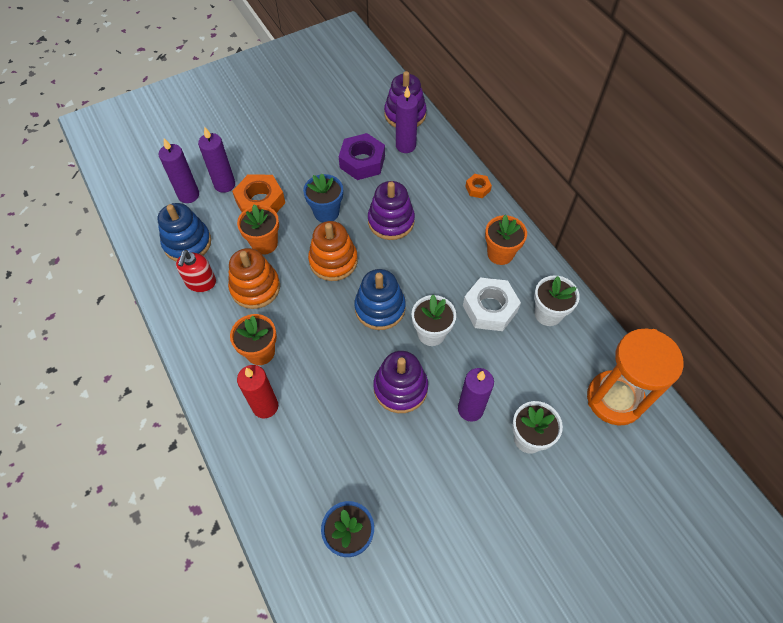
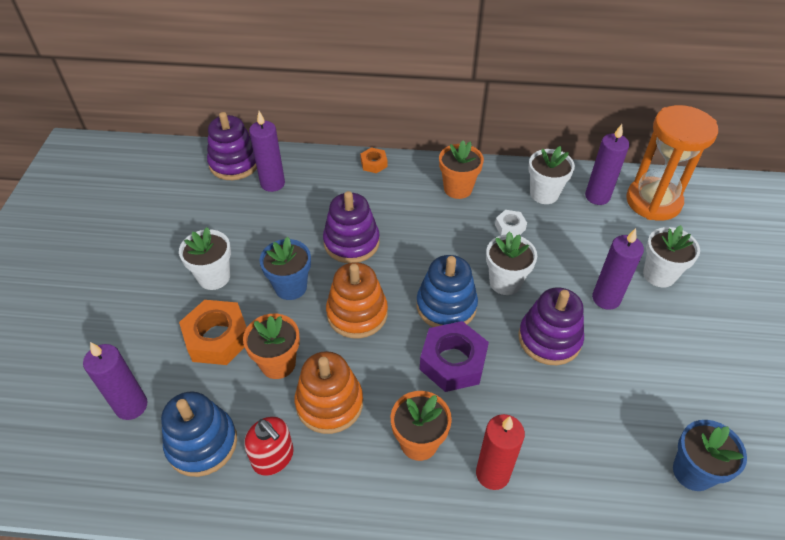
camera: 55 degrees left, 10 degrees down
(224, 184) = (156, 360): purple candle -> purple candle (597, 196)
(303, 169) = (214, 277): none -> white flower pot
(362, 162) = (257, 225): purple nut -> purple nut (453, 362)
(490, 308) = (510, 227): white nut -> white nut, size x0.52

